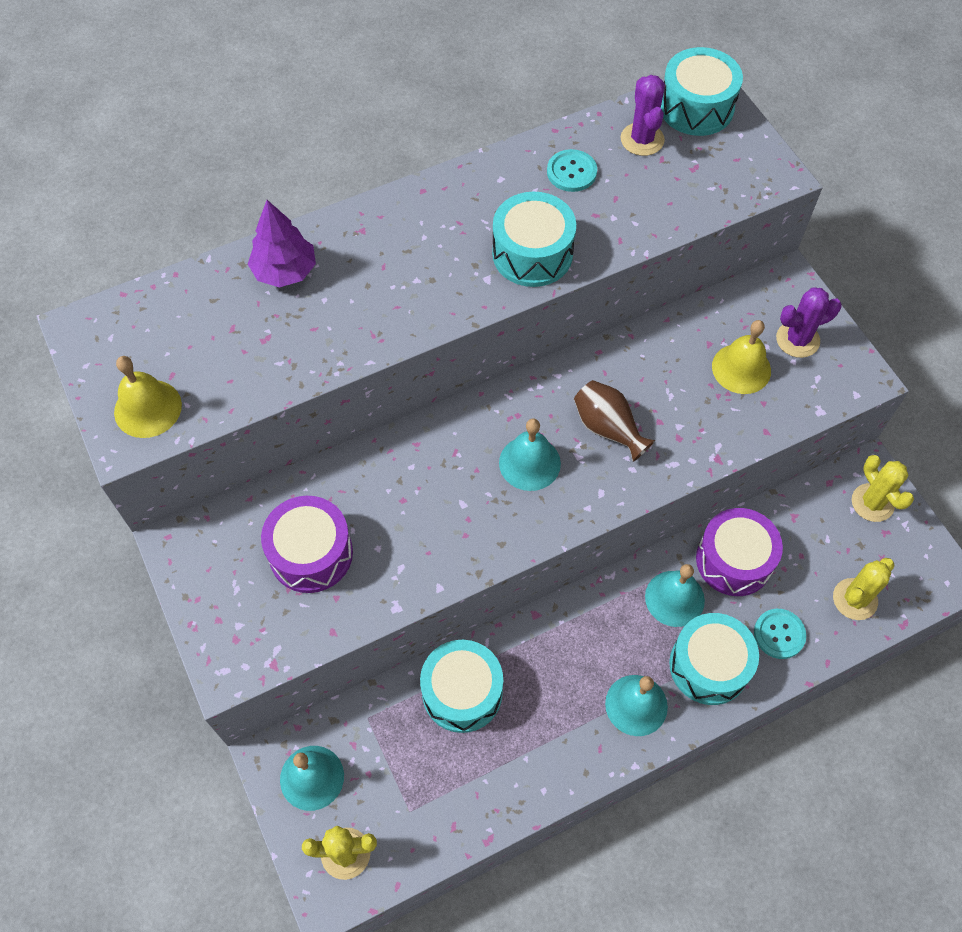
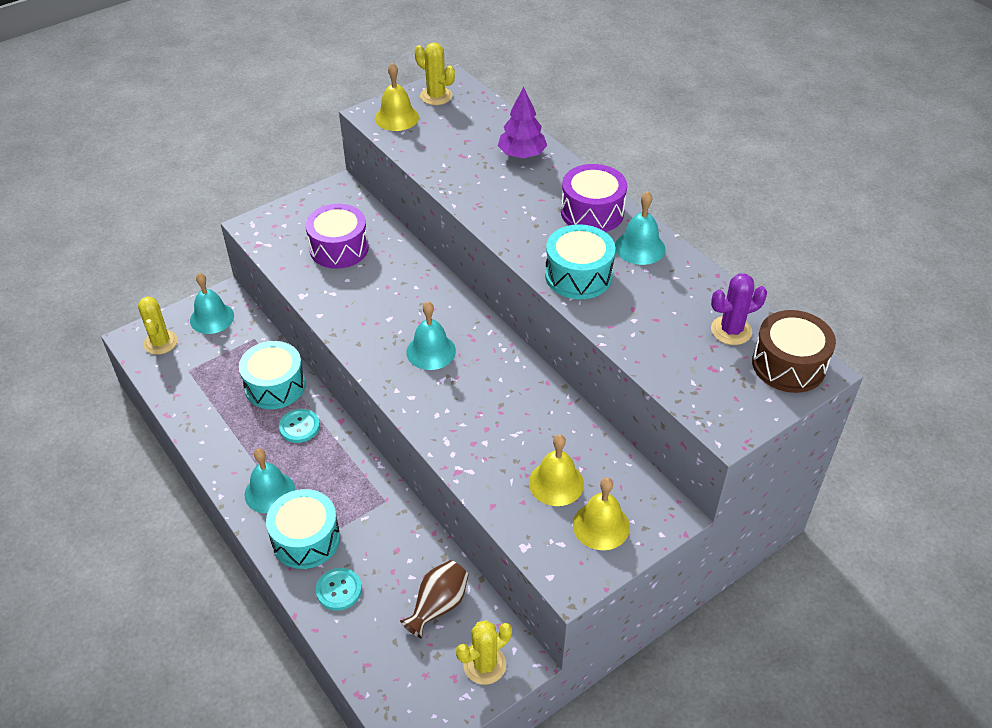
camera: 80 degrees right, 15 degrees down
(571, 172) = (674, 289): turquoise button -> turquoise button (299, 427)
(608, 428) = (472, 395): brown vase -> brown vase (438, 605)
(674, 598) = (364, 510): turquoise bell -> turquoise bell (640, 247)
(696, 107) = (788, 365): turquoise drum -> brown drum
(734, 560) = (406, 551): purple drum -> purple drum (592, 212)
(797, 340) = (601, 525): purple cactus -> yellow bell
(855, 599) = (379, 651): yellow cactus -> yellow cactus (436, 96)

